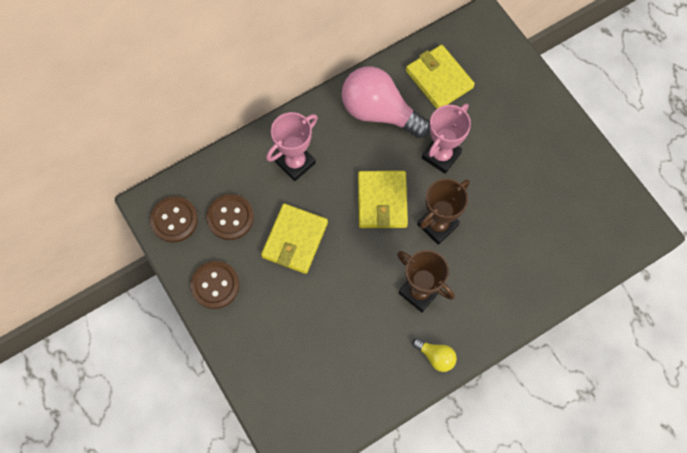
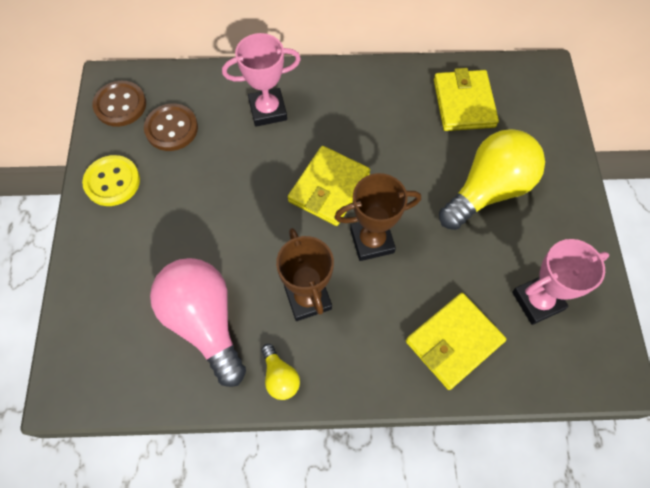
camera: 30 degrees right, 5 degrees down
(215, 285) = (112, 182): brown button -> yellow button
(295, 240) = (217, 180): yellow wallet -> yellow wallet (454, 342)
(379, 112) = (382, 105): pink light bulb -> pink light bulb (204, 322)
(441, 155) = (420, 175): pink trophy -> pink trophy (537, 301)
(495, 141) = (488, 190): none -> yellow light bulb

